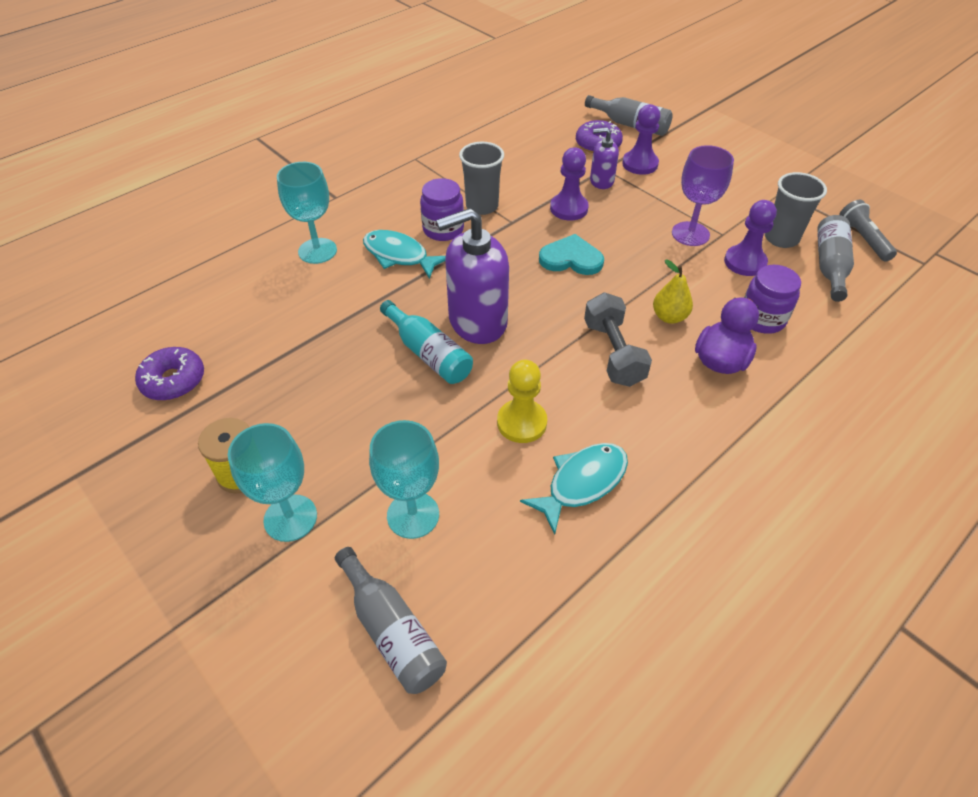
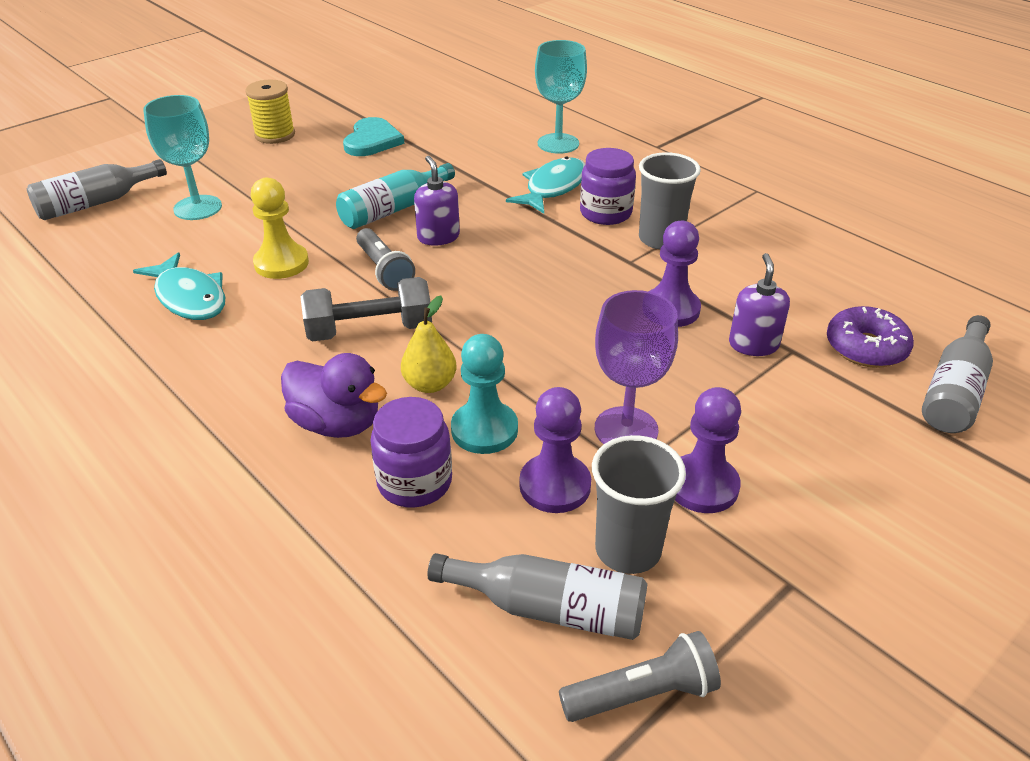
camera: 90 degrees right, 10 degrees down
(173, 380) = (383, 100): purple donut -> none
(290, 518) = (221, 157): turquoise goblet -> none
(477, 321) = (438, 237): purple soap dispenser -> purple soap dispenser, size x0.52
(529, 351) = (384, 270): none -> grey flashlight
(571, 258) = (554, 306): turquoise heart -> turquoise heart (372, 140)
(640, 164) = (821, 391): purple pawn -> purple pawn (702, 486)
(707, 290) = (484, 430): none -> turquoise pawn

